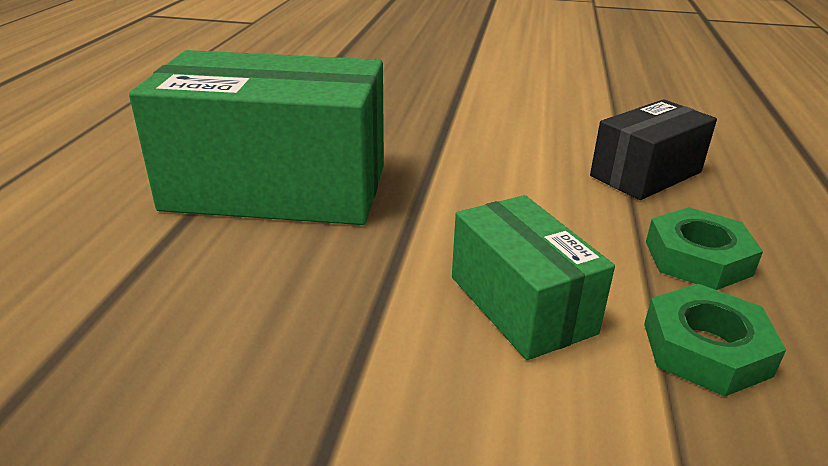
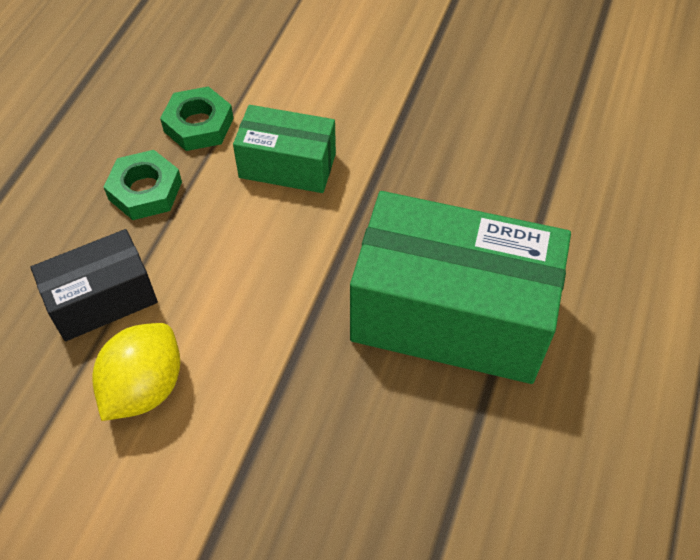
camera: 170 degrees left, 25 degrees up
(521, 304) = (287, 165): green box -> green box turned 60 degrees counterclockwise
(557, 136) = (144, 387): none -> yellow lemon

